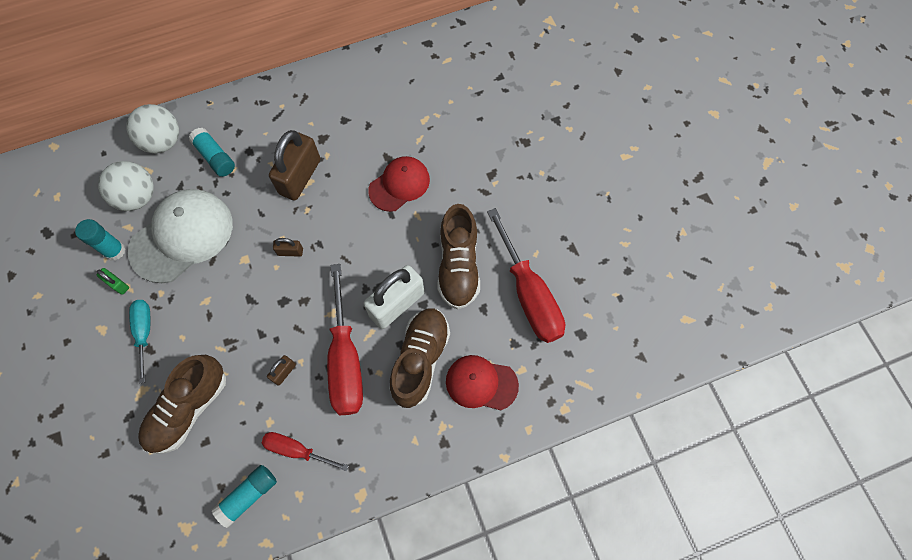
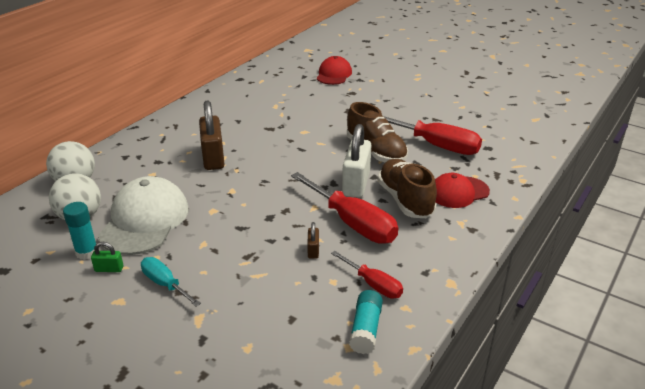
camera: 35 degrees left, 35 degrees down
(188, 408) = (255, 307): brown shoe -> none
(215, 157) = (132, 173): turquoise glue stick -> none
(290, 252) = (246, 192): brown padlock -> none
(297, 450) = (373, 284): red screwdriver -> red screwdriver turned 120 degrees counterclockwise
(399, 185) = (292, 135): red cap -> red cap (334, 74)

